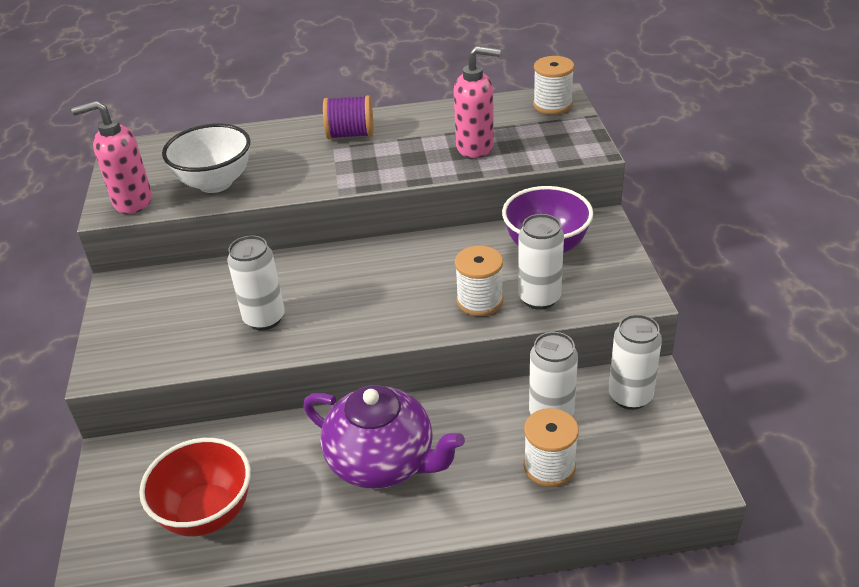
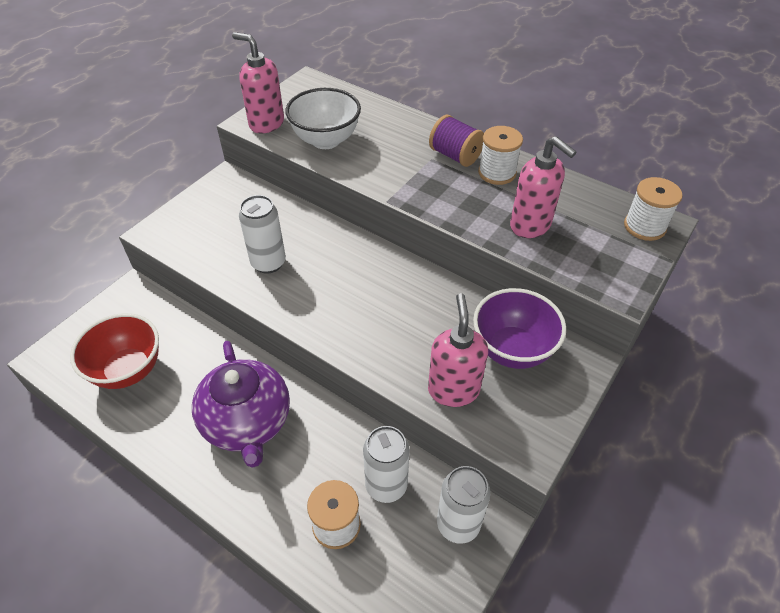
camera: 40 degrees right, 10 degrees up
(480, 301) = (410, 357): white spool -> white spool (497, 173)
(539, 298) = (453, 390): white can -> pink soap dispenser

